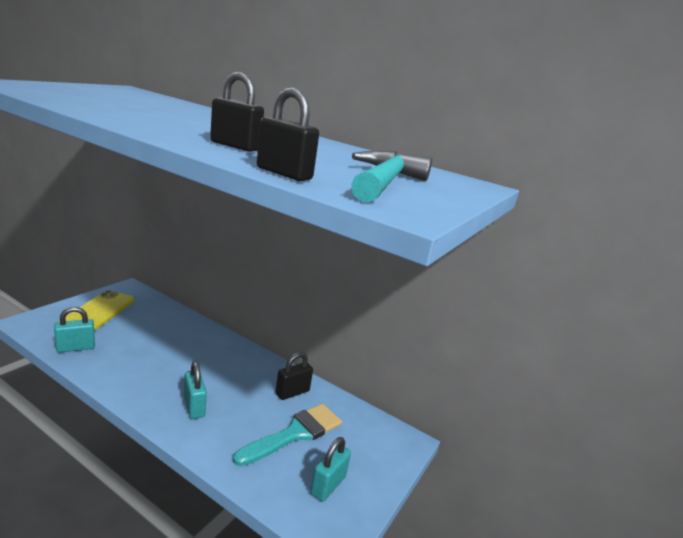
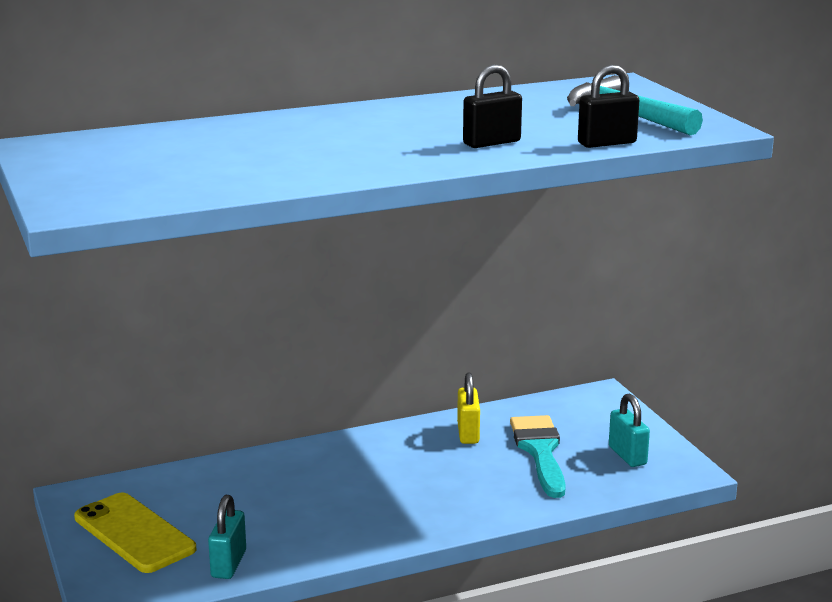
camera: 50 degrees left, 0 degrees up
(194, 407) = (442, 501): turquoise padlock -> none
(292, 392) = (468, 433): black padlock -> yellow padlock

